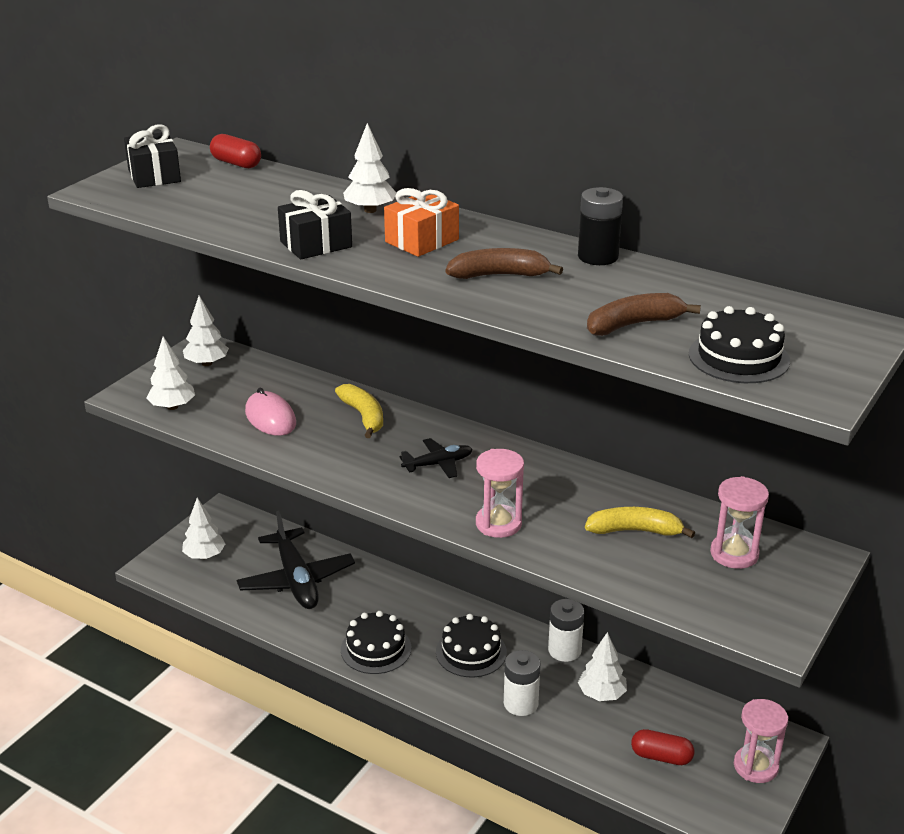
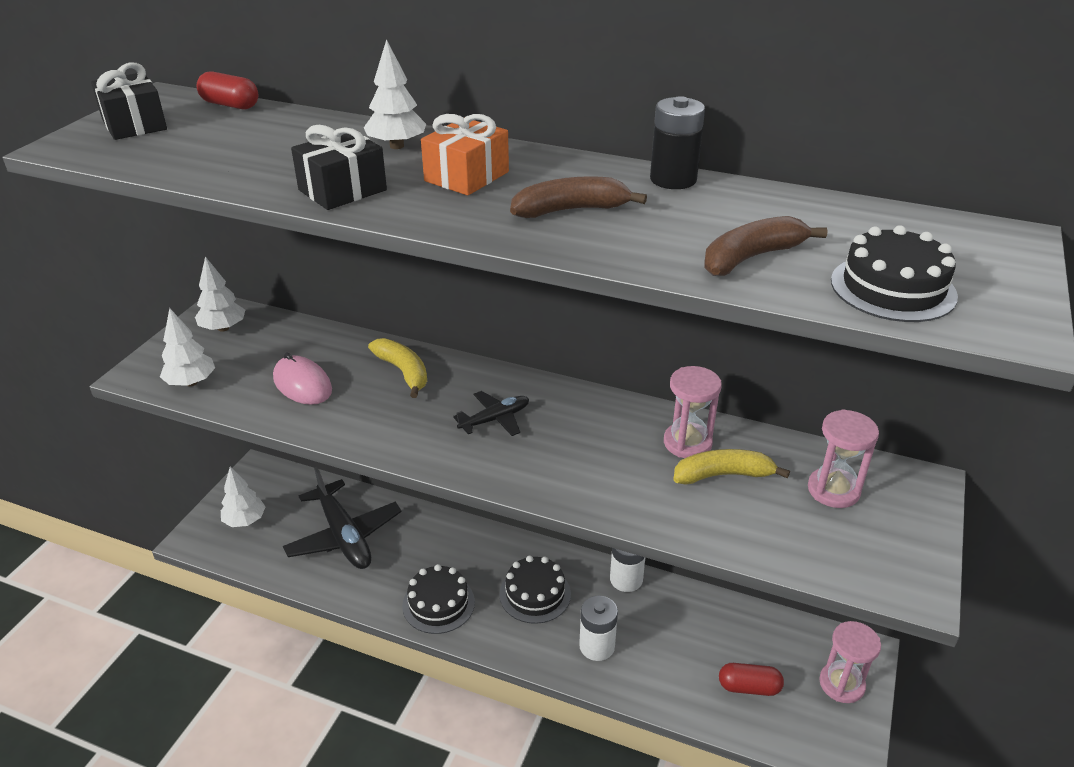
camera: 10 degrees left, 5 degrees up
(498, 524) = (577, 484): pink hourglass -> pink hourglass (687, 443)
(602, 694) = (673, 624): white tree -> none

